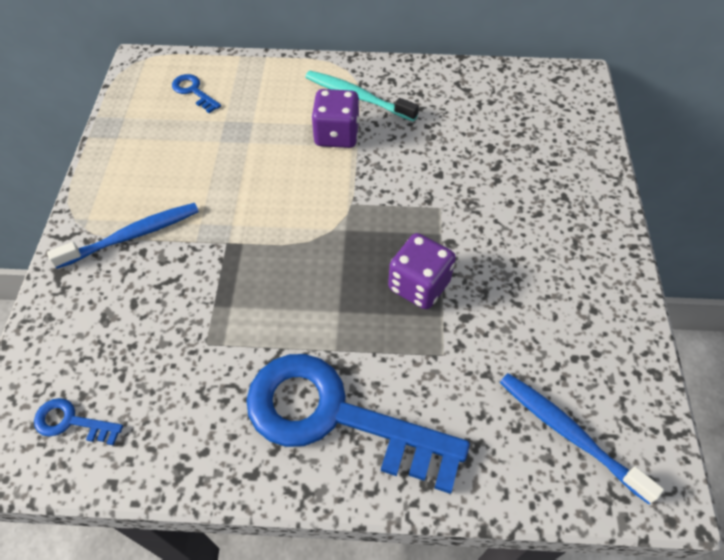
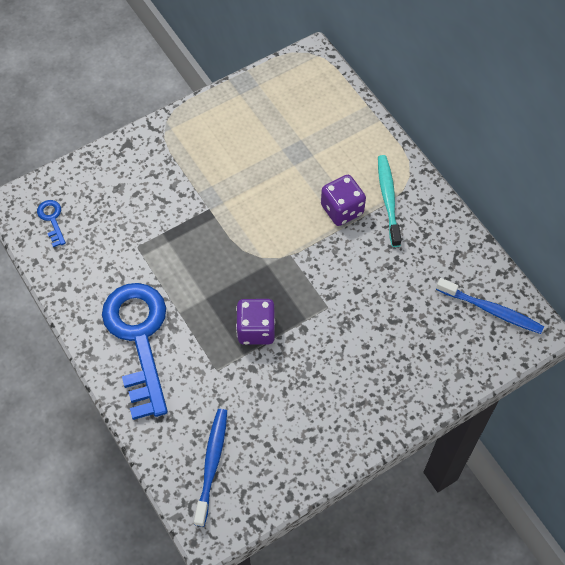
camera: 55 degrees right, 5 degrees up
(132, 235) = (177, 159): blue toothbrush -> blue toothbrush (491, 310)
(193, 91) = (311, 104): blue key -> none

